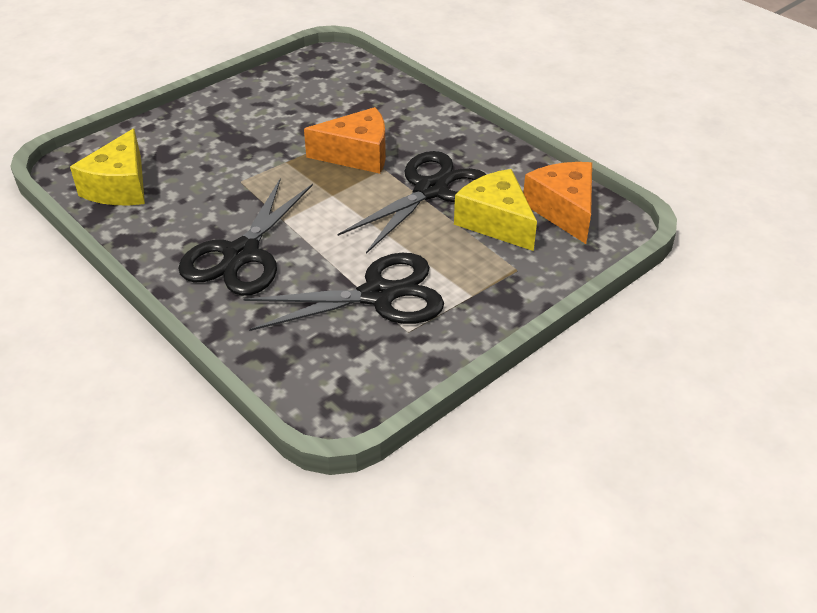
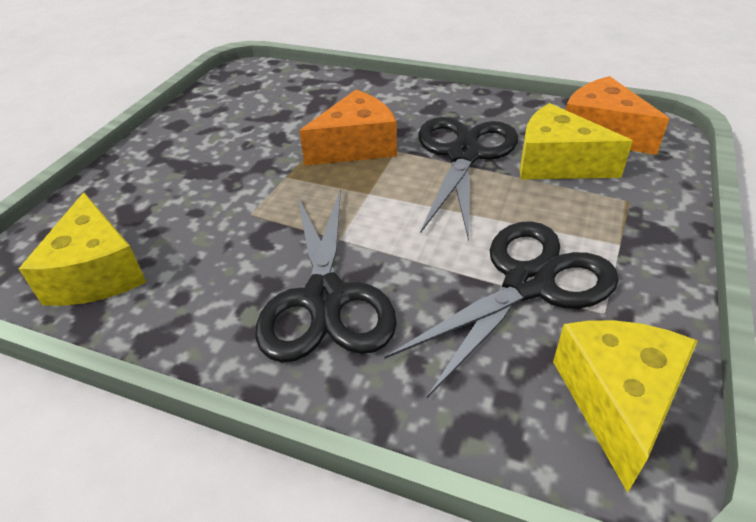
camera: 25 degrees left, 0 degrees up
(358, 378) = (617, 401): none -> yellow cheese

